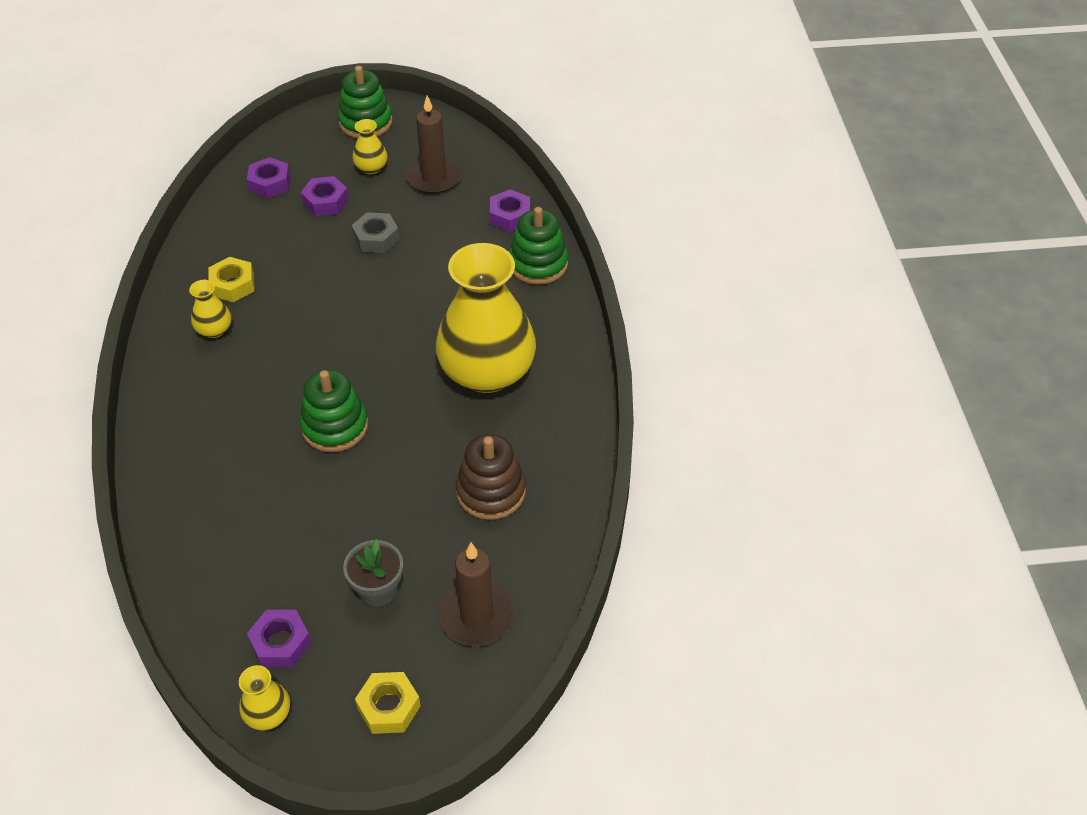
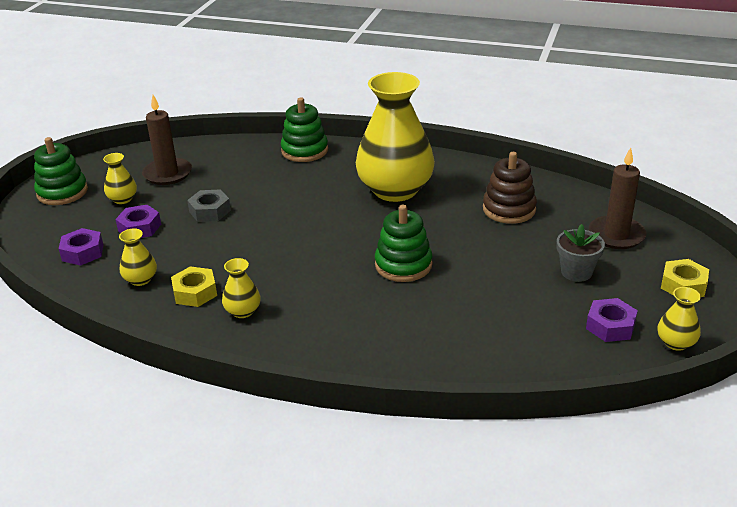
camera: 65 degrees left, 15 degrees down
(241, 240) = (140, 279): none -> yellow vase
(510, 216) = (244, 152): purple nut -> none

